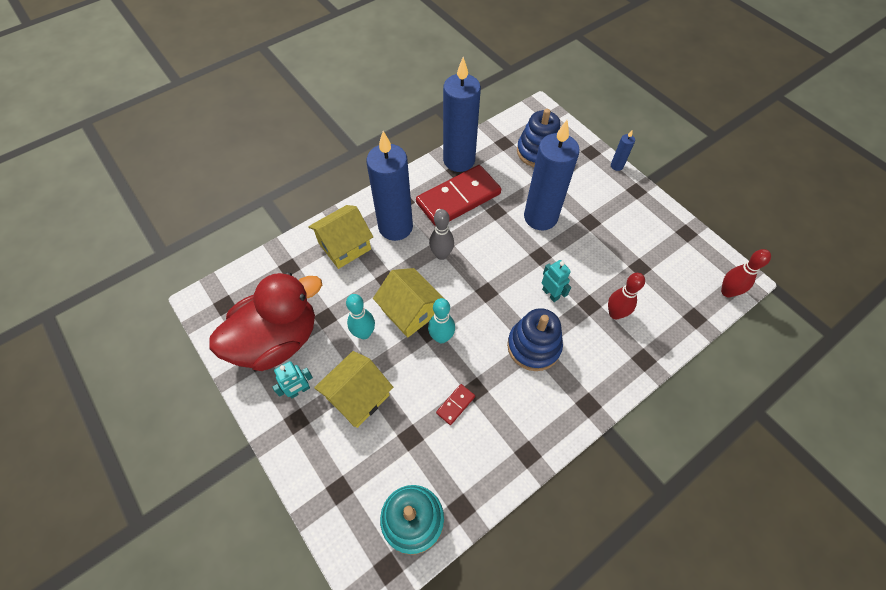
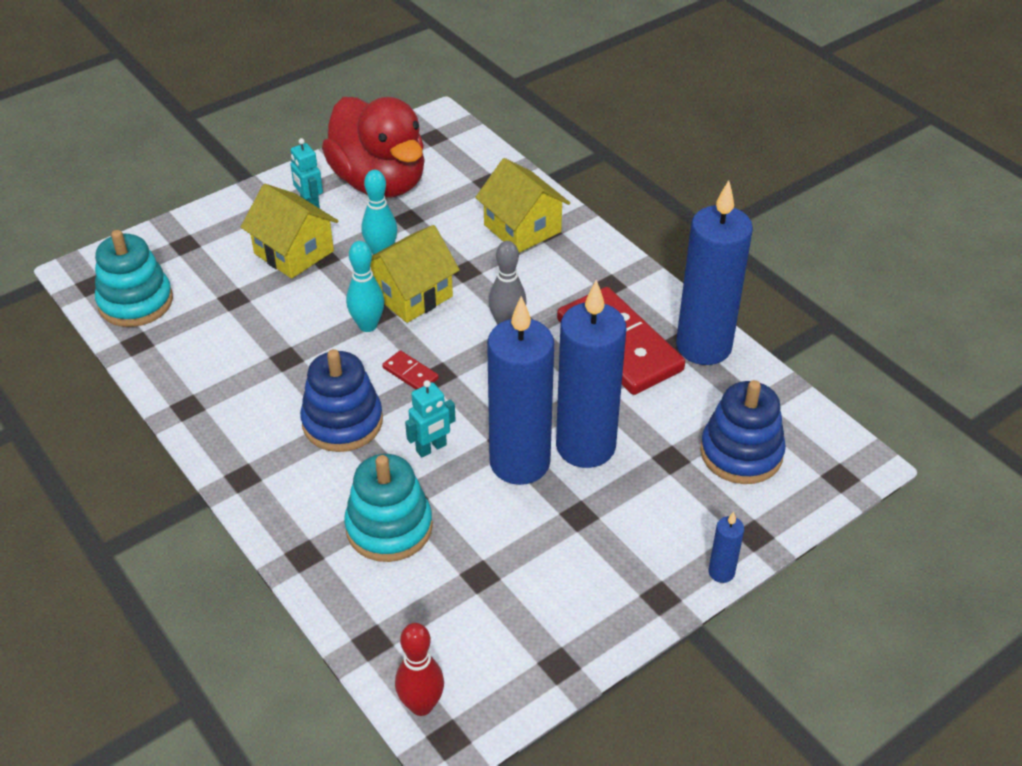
camera: 90 degrees right, 15 degrees down
(395, 227) = (558, 276): blue candle -> blue candle (519, 462)
(455, 405) = (267, 339): red domino -> red domino (410, 373)
(615, 313) = (389, 527): red bowling pin -> turquoise stacking toy

